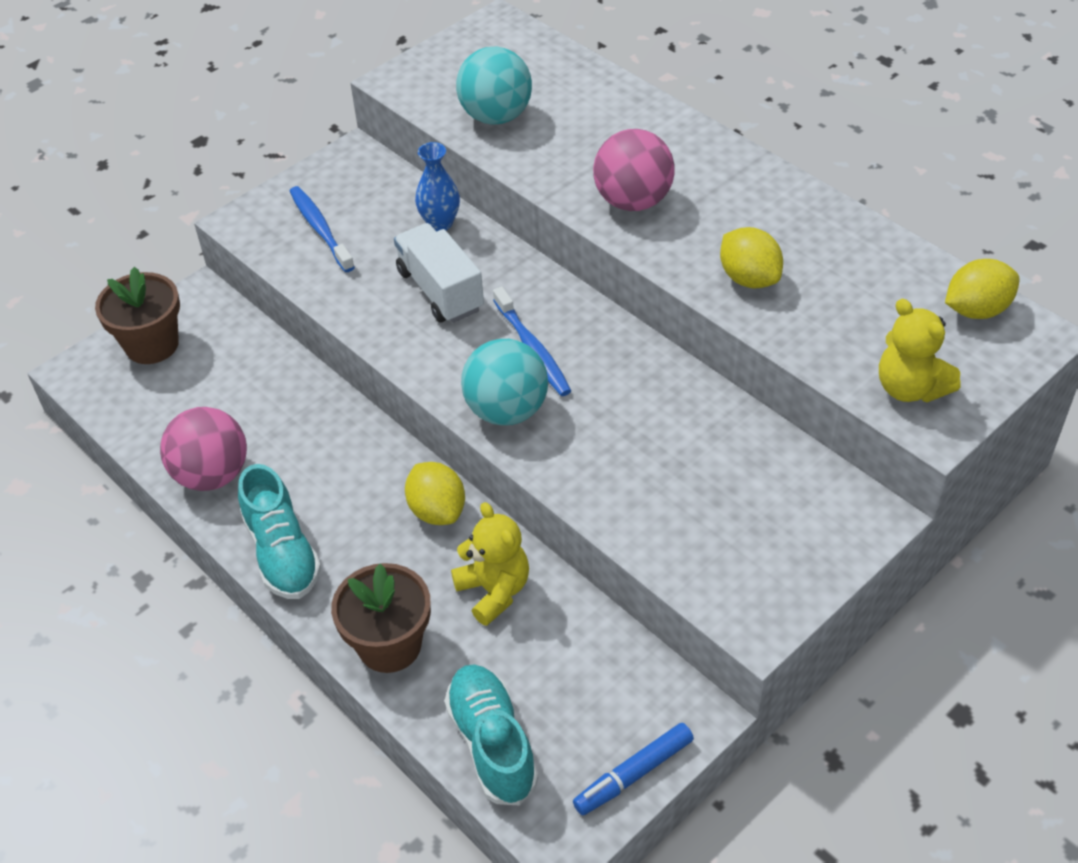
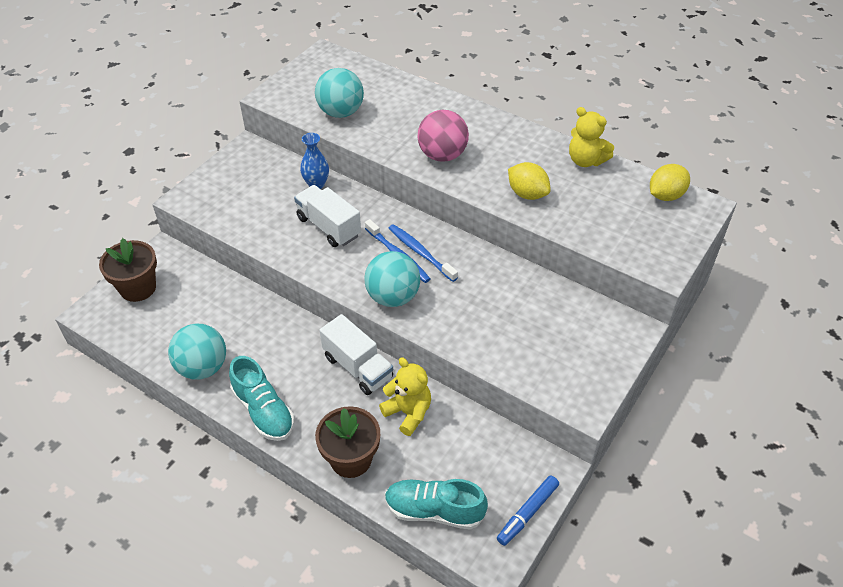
camera: 15 degrees left, 0 degrees up
(212, 475) = (202, 367): pink ball -> turquoise ball
(320, 229) = (239, 197): blue toothbrush -> blue toothbrush (420, 252)
(437, 510) = (358, 367): yellow lemon -> white truck
(492, 744) = (434, 510): turquoise shoe -> turquoise shoe turned 45 degrees counterclockwise
(910, 388) = (642, 247): yellow teddy bear -> yellow teddy bear (586, 160)

